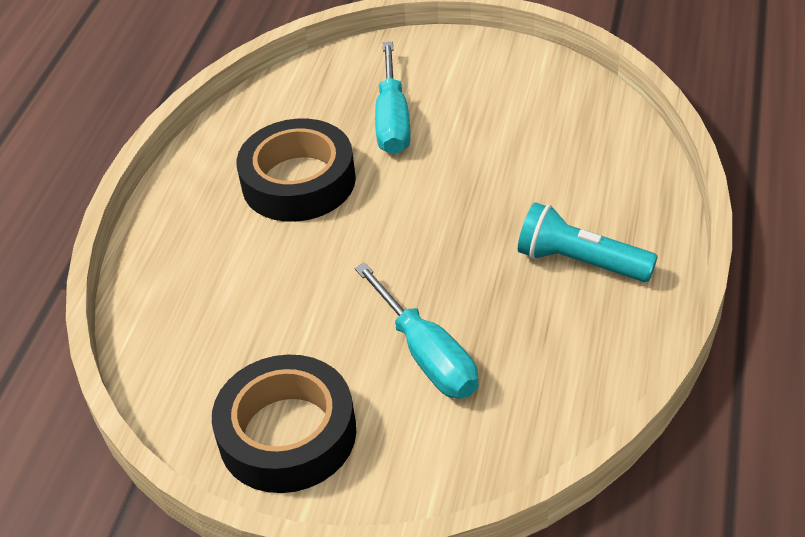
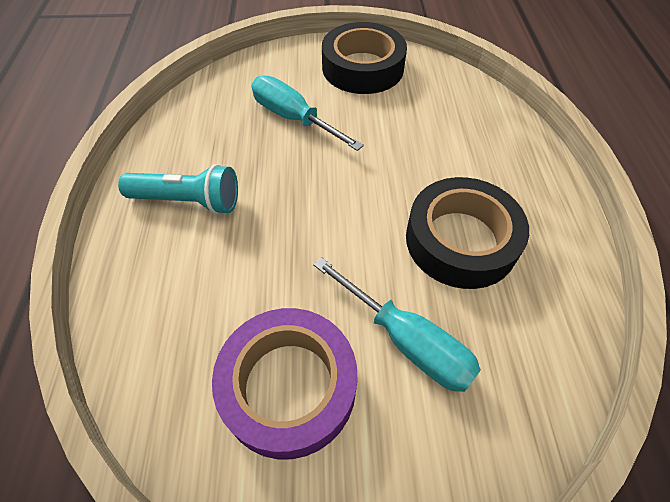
camera: 160 degrees right, 10 degrees up
(392, 119) = (406, 340): turquoise screwdriver -> turquoise screwdriver turned 150 degrees clockwise
(498, 106) = (288, 386): none -> purple tape

